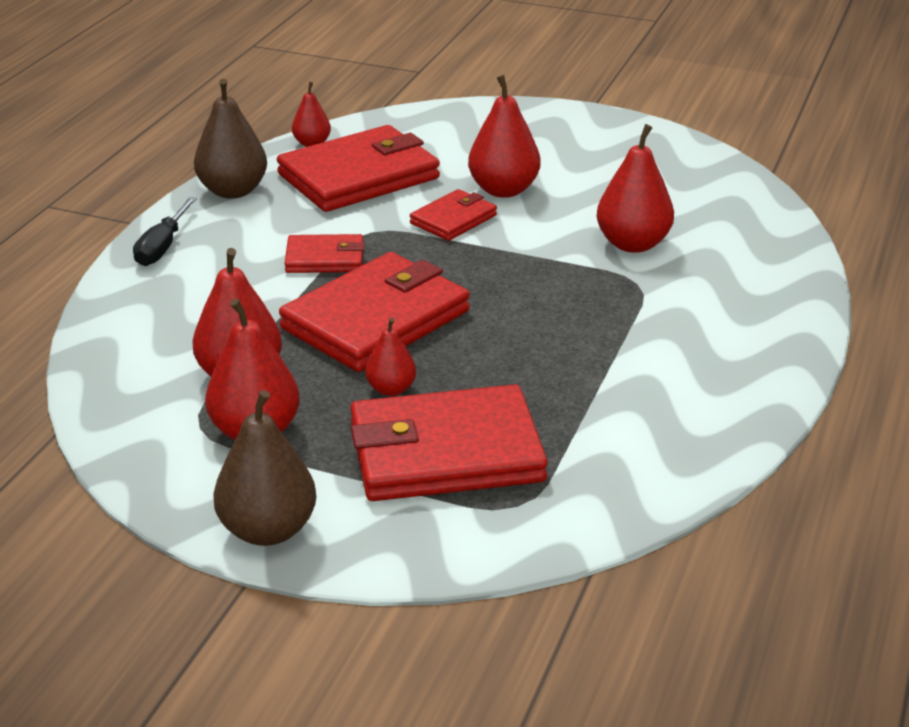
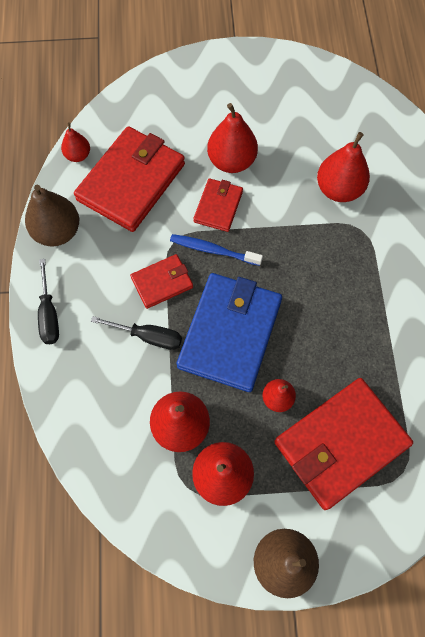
camera: 25 degrees left, 35 degrees up
(268, 295) = (149, 337): none -> black screwdriver
(376, 319) = (230, 333): red wallet -> blue wallet
(415, 250) = (213, 250): none -> blue toothbrush

